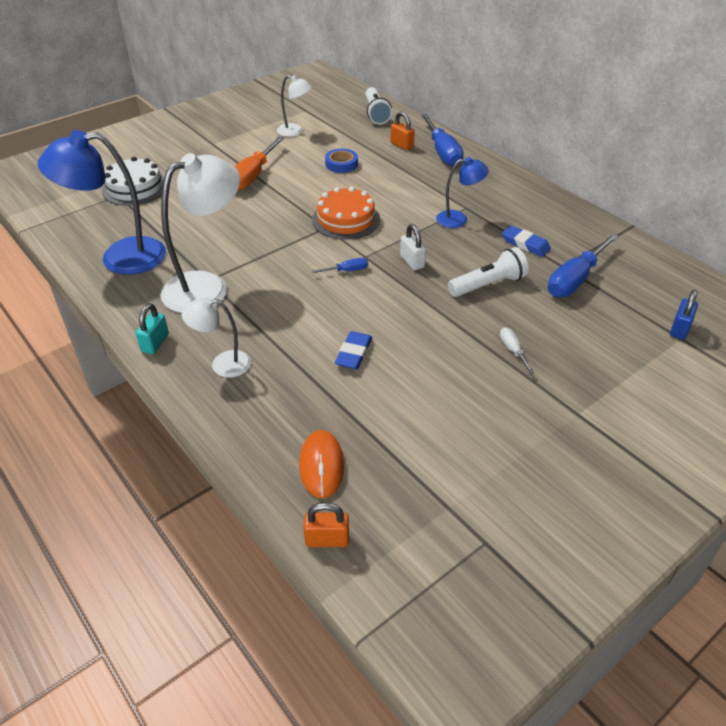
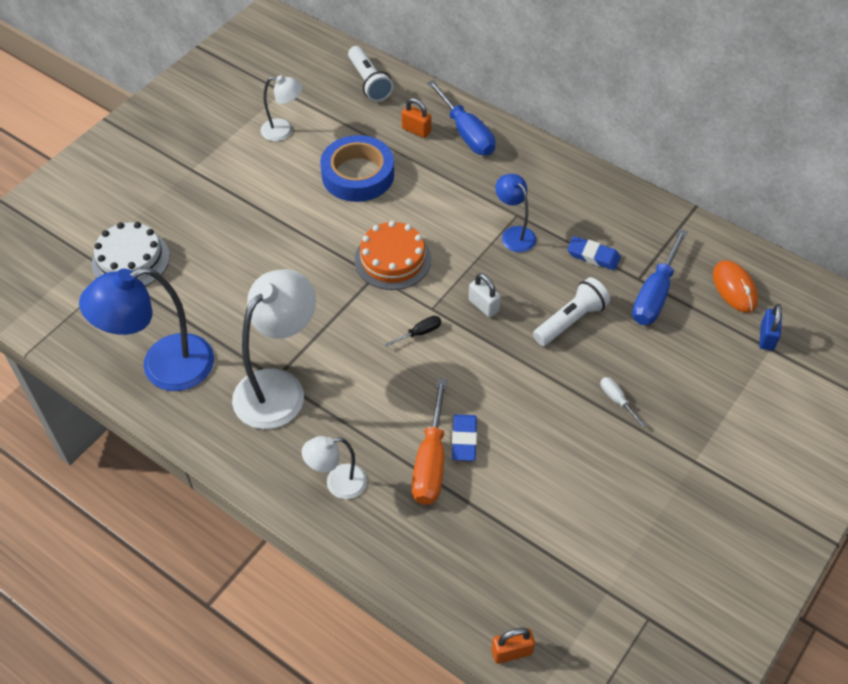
camera: 15 degrees left, 10 degrees up
(155, 343) = (256, 474): turquoise padlock -> none
(252, 176) = (262, 214): orange screwdriver -> orange screwdriver (431, 461)
(321, 465) = (479, 577): orange mouse -> orange mouse (734, 288)
(341, 164) = (358, 174): blue tape -> blue tape, size x1.89
(347, 271) = (420, 333): blue screwdriver -> black screwdriver
(458, 219) = (514, 234): blue lamp -> blue lamp turned 105 degrees counterclockwise

